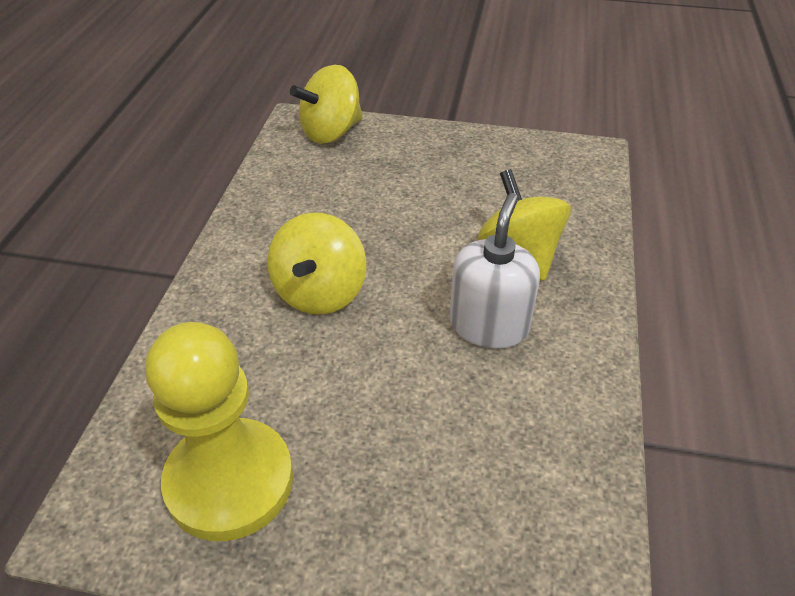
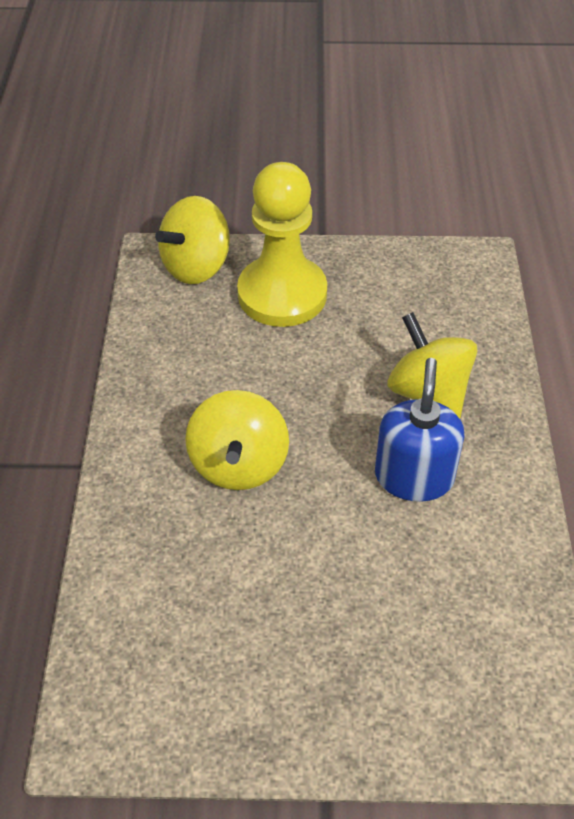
camera: 10 degrees left, 5 degrees up
(229, 481) = (209, 674): yellow pawn -> yellow pawn (282, 294)
(489, 325) = (414, 477): white soap dispenser -> blue soap dispenser

